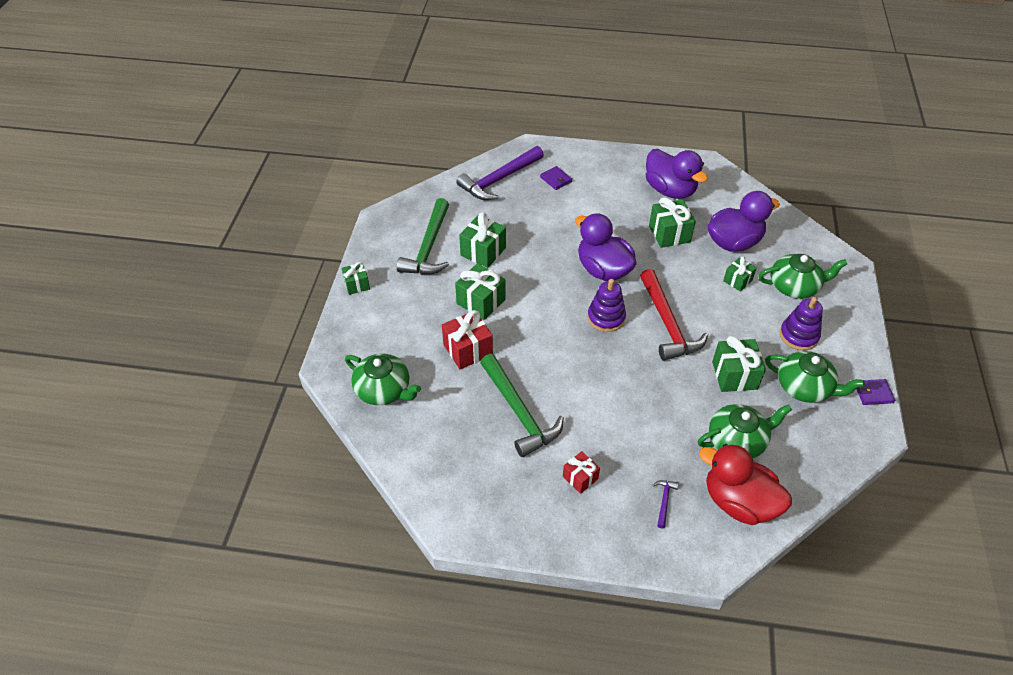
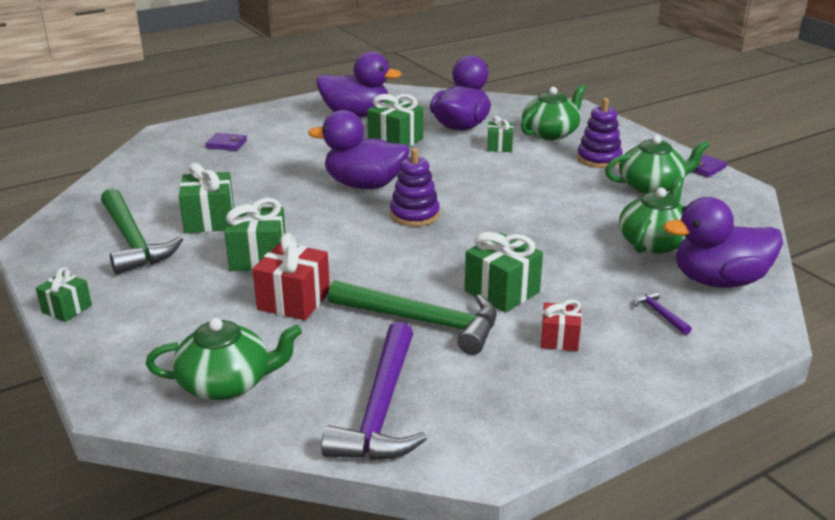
camera: 40 degrees left, 20 degrees down
(499, 179) = (158, 164): purple hammer -> purple hammer (380, 409)
(667, 324) = (479, 196): red hammer -> none
(734, 375) = (587, 203): green gift -> green gift (502, 291)
(738, 502) = (718, 281): red duck -> purple duck

